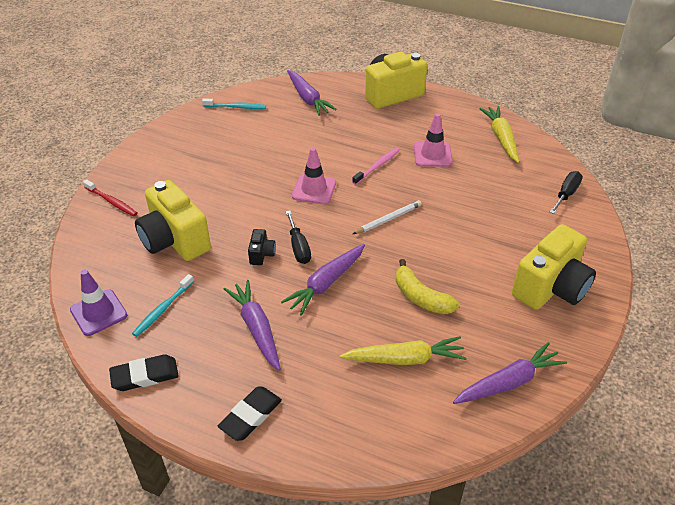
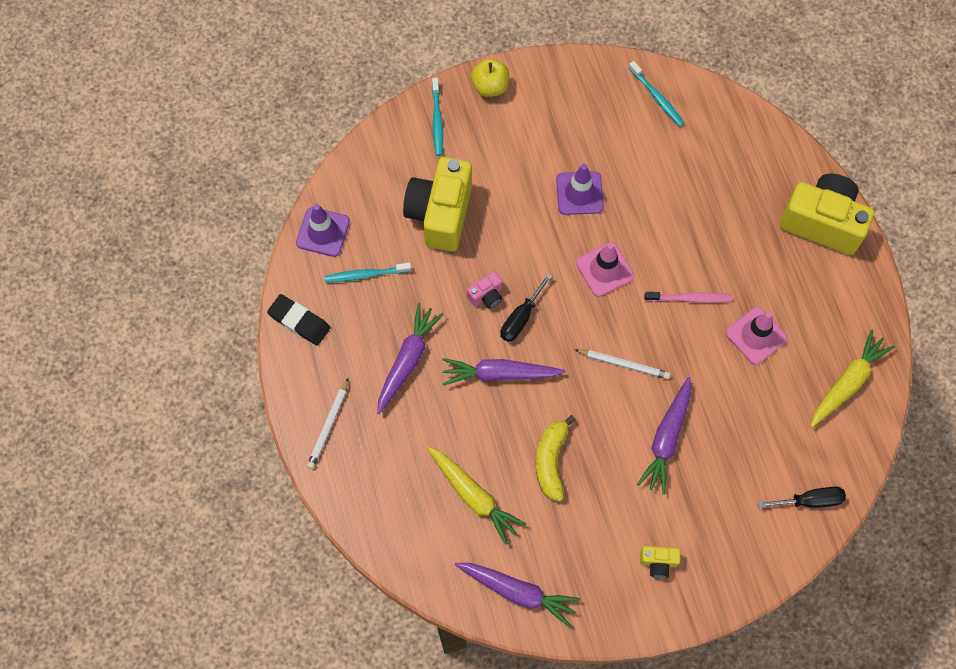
camera: 50 degrees right, 25 degrees up
(111, 202) = (437, 121): red toothbrush -> turquoise toothbrush
(127, 165) = (490, 86): none -> yellow apple
(250, 170) = (579, 193): none -> purple traffic cone
(250, 416) = (328, 425): black eraser -> white pencil
(262, 254) = (486, 296): black camera -> pink camera
(308, 98) = (735, 150): purple carrot -> purple carrot (666, 439)
(551, 288) = (658, 562): yellow camera -> yellow camera, size x0.43

